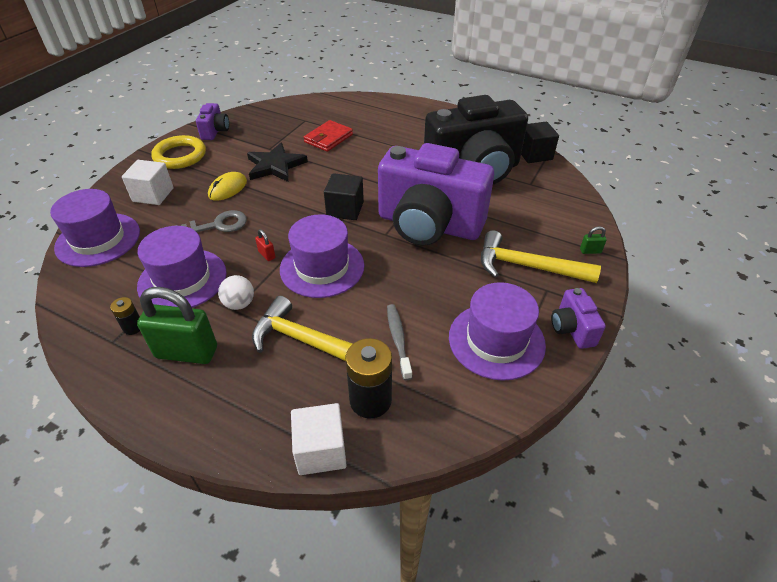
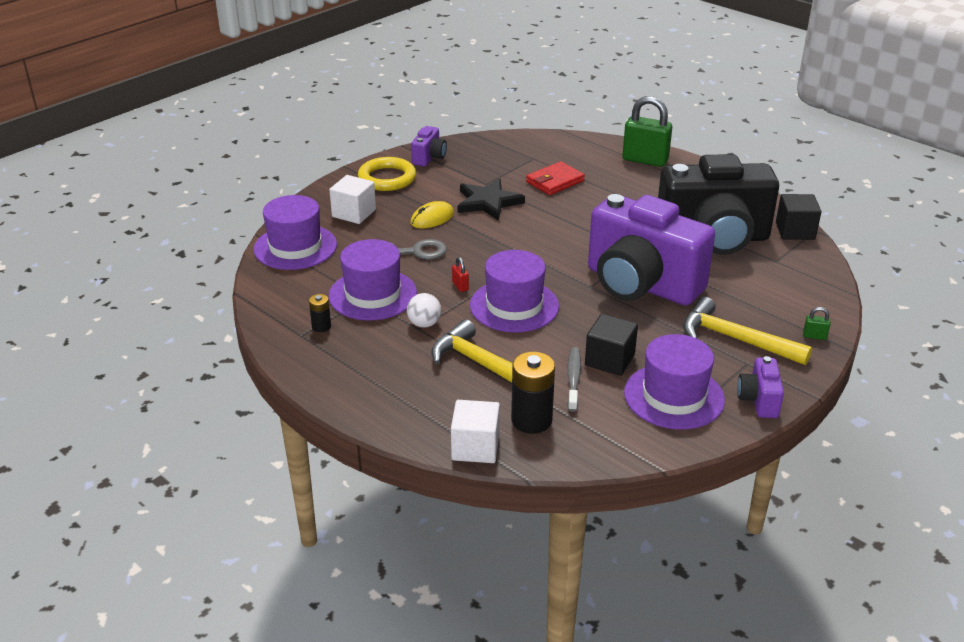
camera: 15 degrees right, 10 degrees down
(186, 352) = (368, 354): green padlock -> green padlock (645, 160)
(345, 209) = (553, 256): black cube -> black cube (609, 360)

